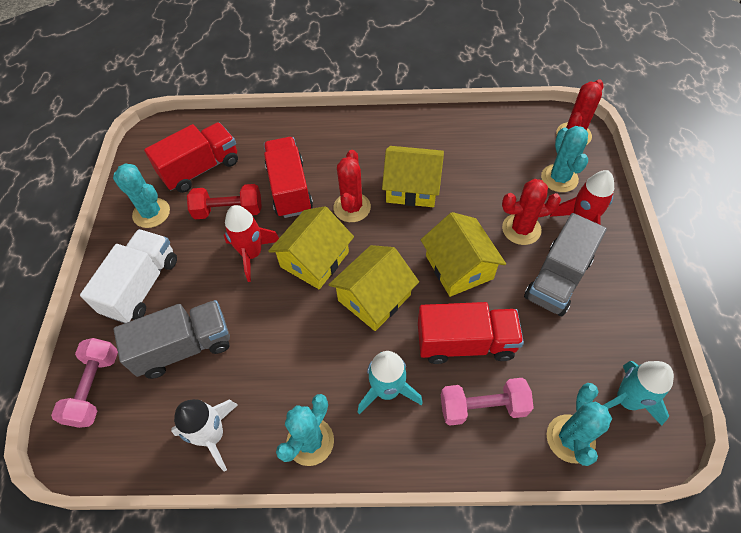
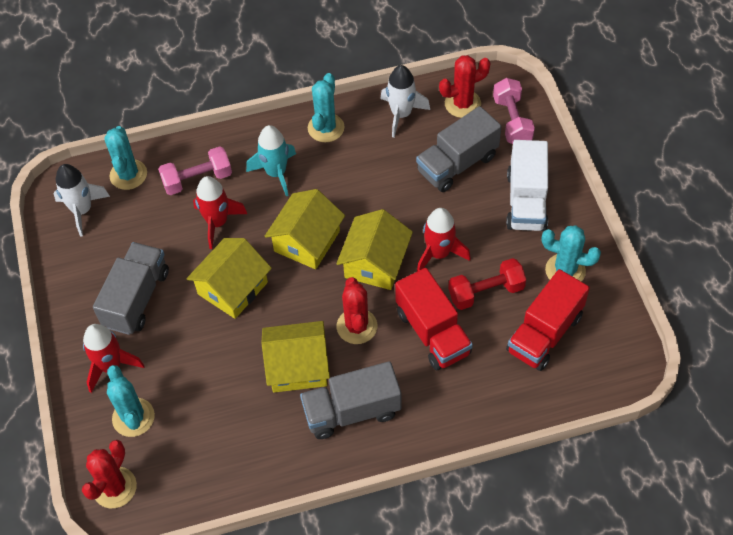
camera: 165 degrees right, 0 degrees up
(377, 147) = (352, 411): none -> grey truck
(459, 267) = (232, 288): yellow house -> yellow house turned 75 degrees clockwise
(465, 343) = (217, 222): red truck -> red rocket
(521, 229) = (174, 343): red cactus -> red cactus (462, 104)
(626, 400) = (82, 210): turquoise rocket -> white rocket

